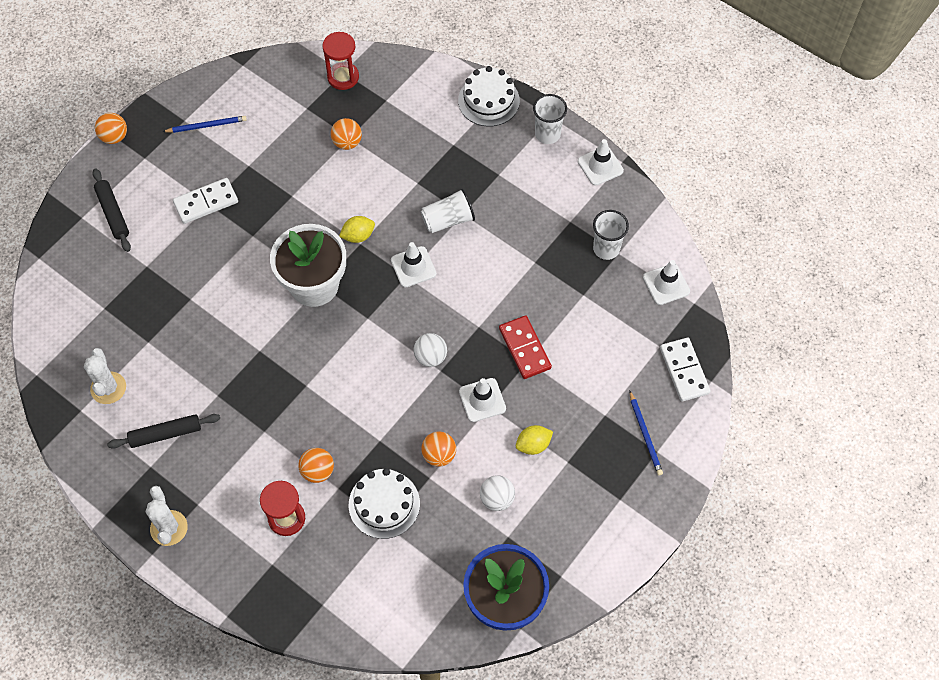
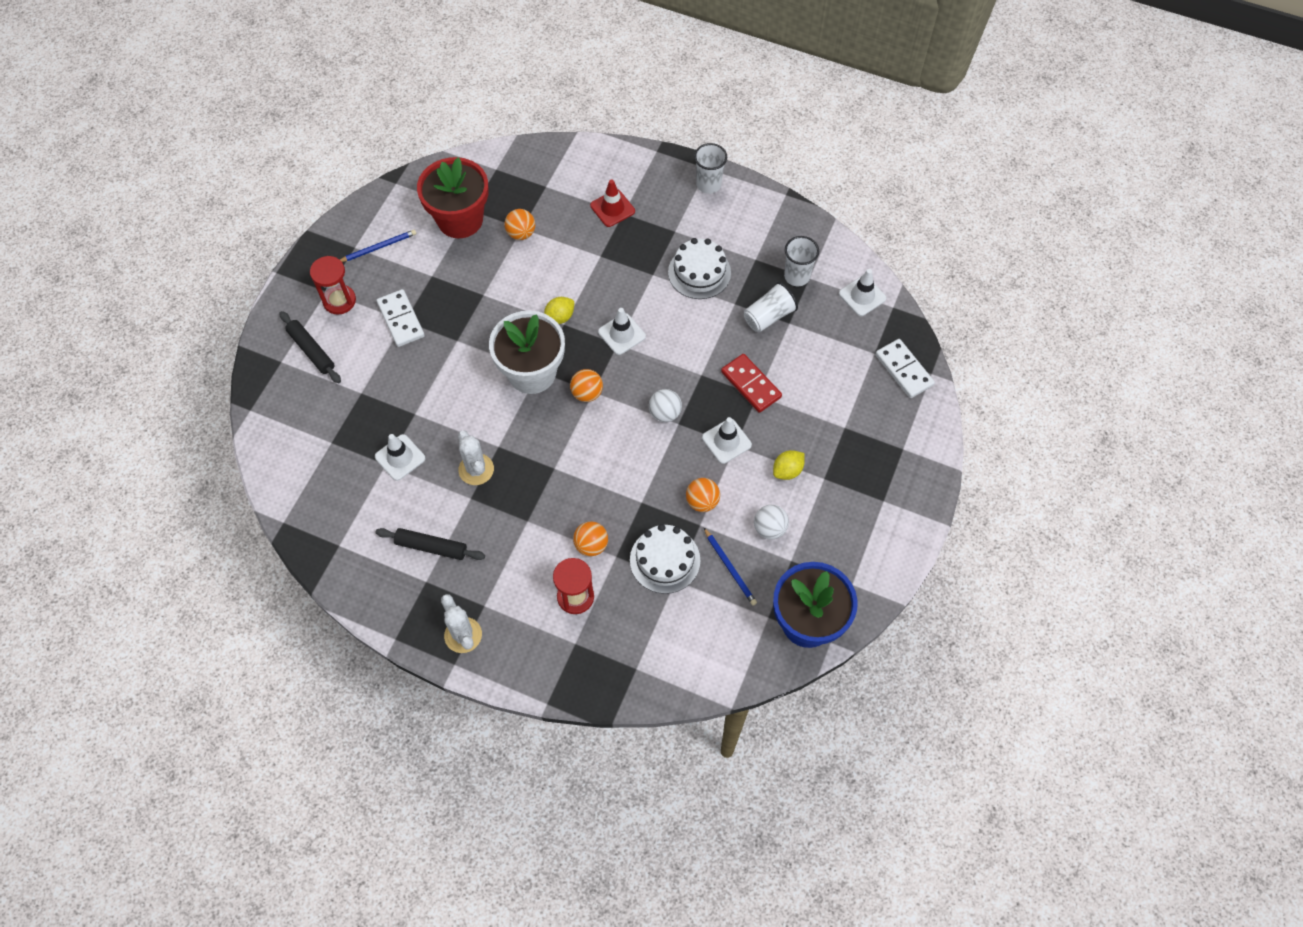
camera: 15 degrees left, 0 degrees up
(108, 388) = (360, 517): white cactus -> white cactus (476, 469)
(114, 137) = (289, 278): orange ball -> orange ball (587, 393)
(165, 434) = (431, 547): black rolling pin -> black rolling pin turned 45 degrees clockwise
(206, 202) = (401, 319): white domino -> white domino turned 75 degrees counterclockwise
(293, 115) = (460, 219): none -> red flower pot
(343, 77) = (497, 174): red hourglass -> red hourglass (339, 301)
(444, 137) = (612, 208): none -> red traffic cone
(448, 220) = (640, 283): white cup -> white cup (768, 316)
(488, 100) = (643, 166): white cake -> white cake (699, 272)
(600, 166) = (767, 203): white traffic cone -> white traffic cone (400, 457)
(645, 435) = (887, 436): blue pencil -> blue pencil (730, 568)

